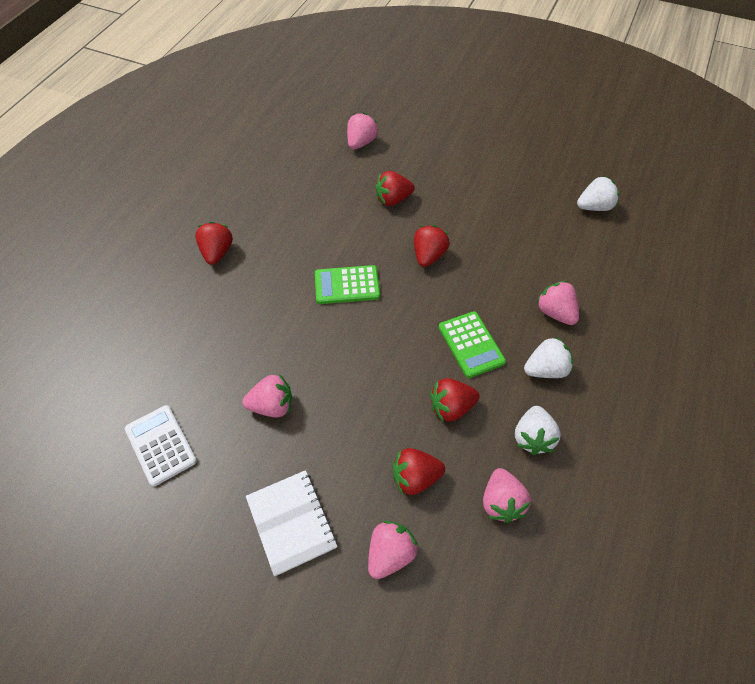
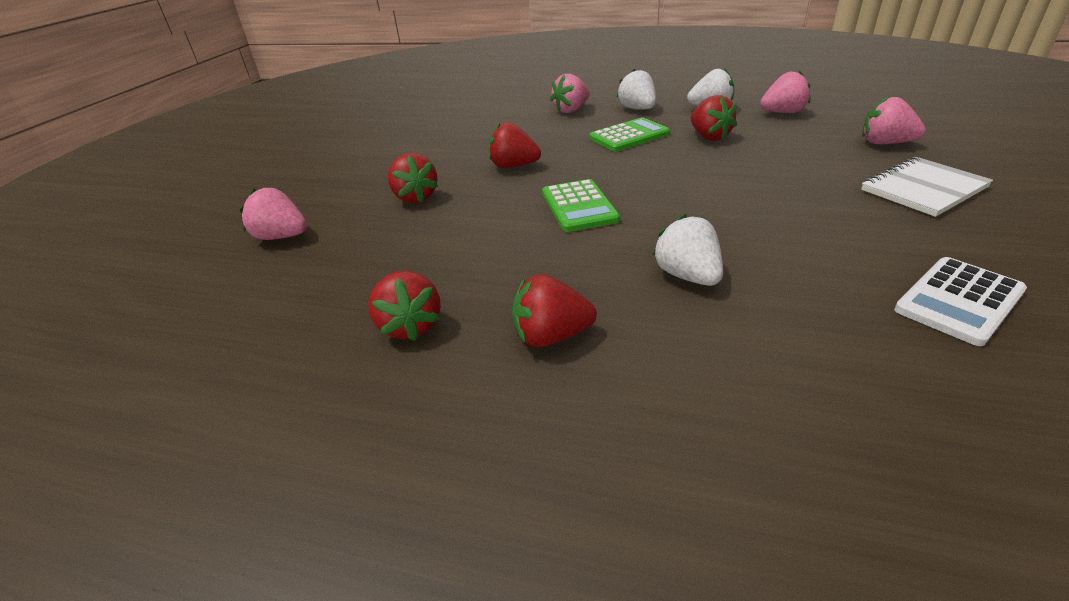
camera: 95 degrees left, 20 degrees down
(272, 406) = (801, 225): pink strawberry -> none
(415, 478) = (799, 142): red strawberry -> red strawberry (410, 326)
(594, 207) = (432, 105): white strawberry -> white strawberry (687, 276)

